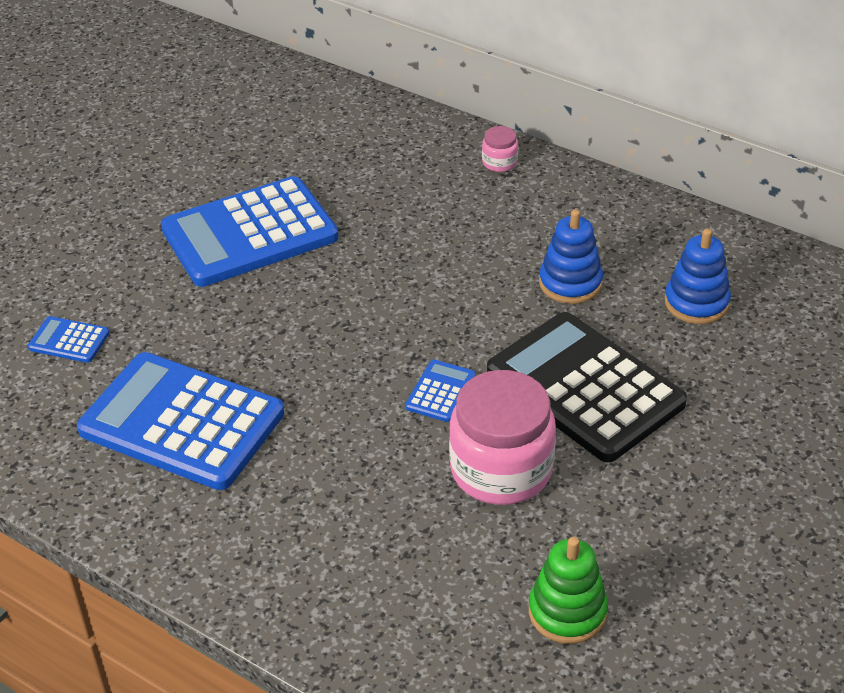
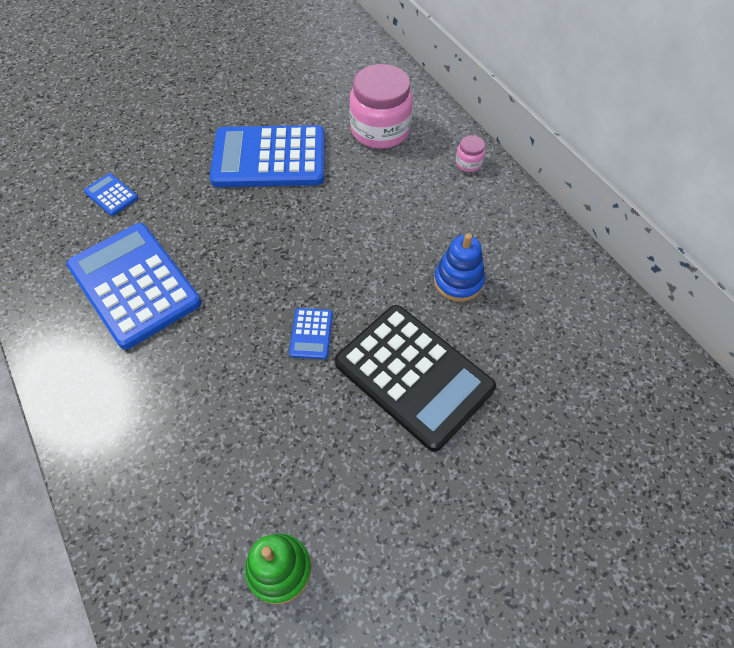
camera: 25 degrees right, 15 degrees up
(440, 391) = (311, 334): blue calculator -> blue calculator turned 135 degrees clockwise
(501, 469) = (311, 419): pink jar -> pink jar (380, 130)
(584, 388) = (414, 375): black calculator -> black calculator turned 150 degrees clockwise
(696, 303) = (543, 337): blue stacking toy -> none

